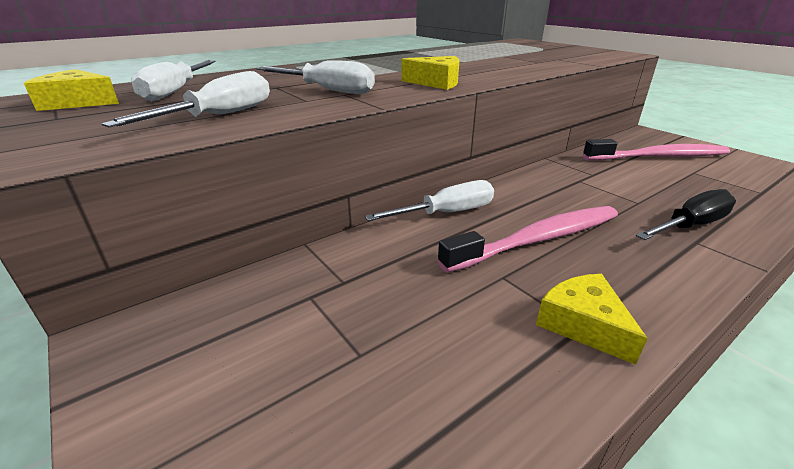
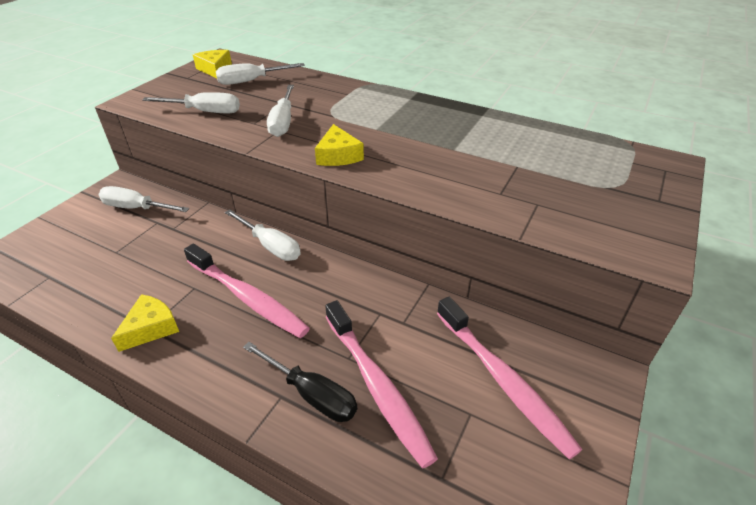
camera: 65 degrees right, 10 degrees up
(239, 317) = (136, 208): none -> white screwdriver
(673, 196) = (377, 386): none -> pink toothbrush

